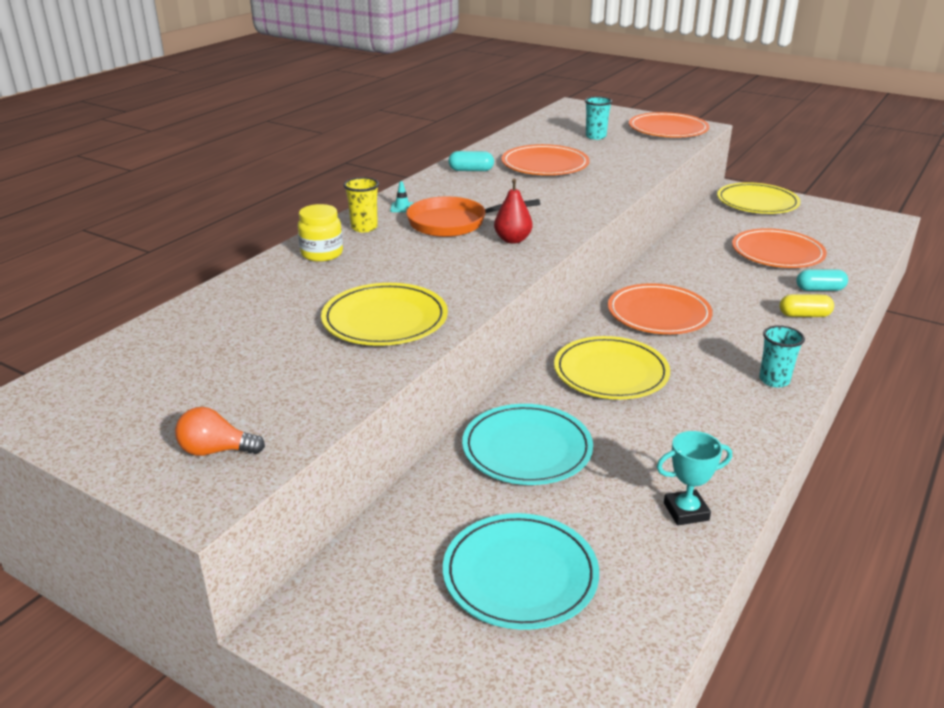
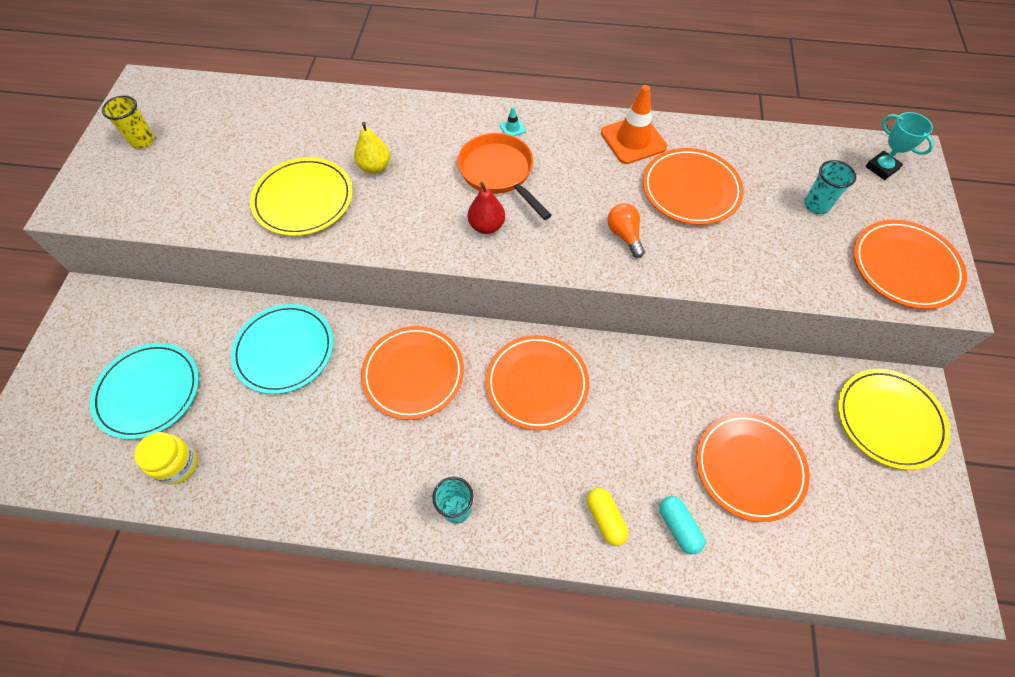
camera: 65 degrees right, 30 degrees up
(216, 451) = (115, 189): orange light bulb -> orange light bulb (624, 235)
(322, 254) = (395, 119): yellow jar -> yellow jar (177, 464)
(364, 227) = (457, 122): yellow cup -> yellow cup (142, 141)
(380, 275) = (375, 167): none -> yellow pear
(471, 170) = (633, 140): turquoise capsule -> orange traffic cone
(611, 372) = (413, 374): yellow plate -> orange plate
(686, 511) = (239, 476): turquoise trophy -> turquoise trophy (881, 168)

